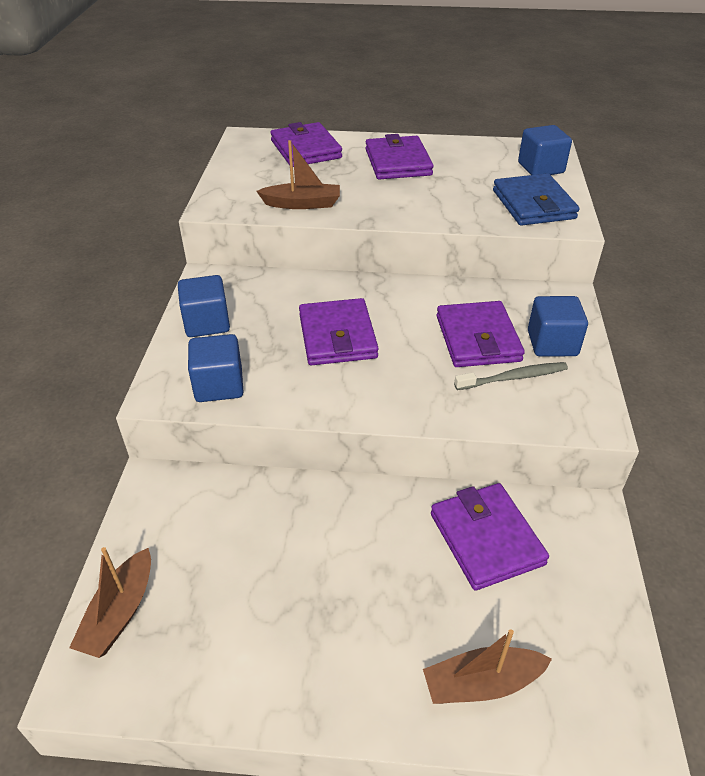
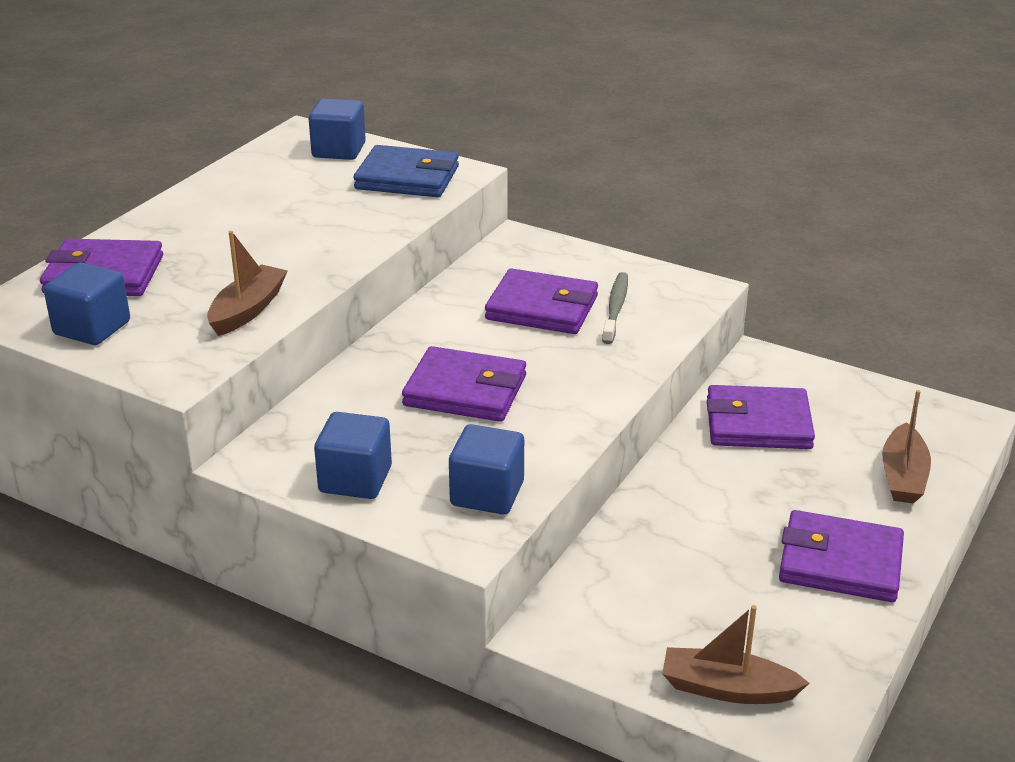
camera: 65 degrees left, 10 degrees down
(120, 612) = (727, 689): brown boat -> brown boat turned 150 degrees clockwise
(398, 162) = (221, 224): purple wallet -> purple wallet (840, 562)
(552, 343) = (582, 271): blue cube -> blue cube (92, 328)

